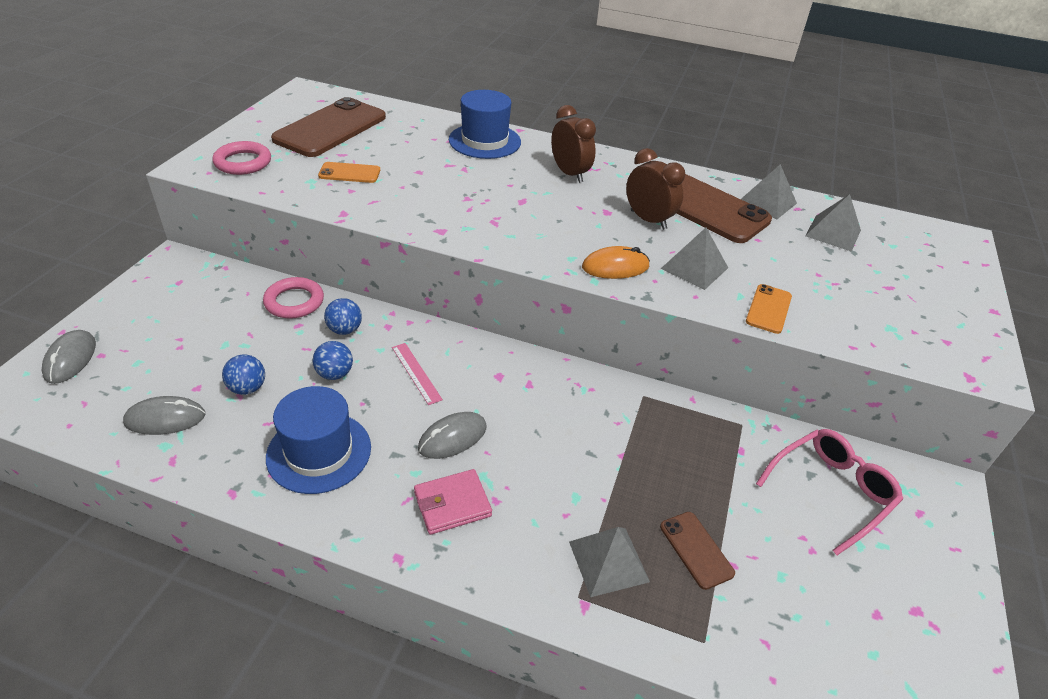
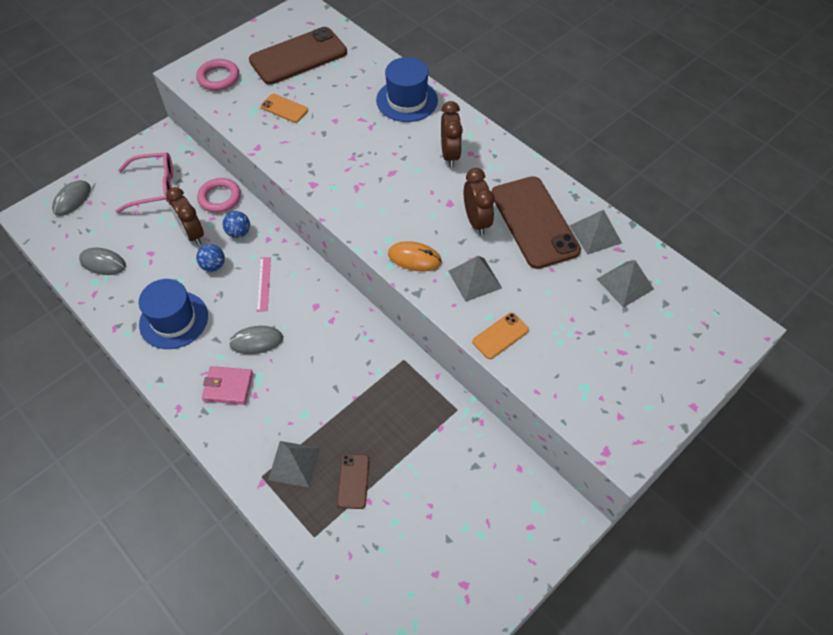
camera: 30 degrees right, 15 degrees up
(247, 388) = (157, 258): blue ball -> none
(282, 348) = (192, 234): none -> brown clock
(831, 491) = (479, 484): pink glasses -> pink glasses (154, 187)

